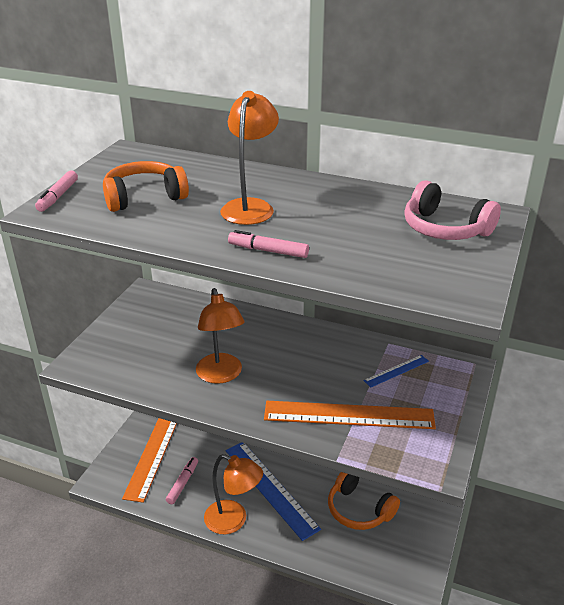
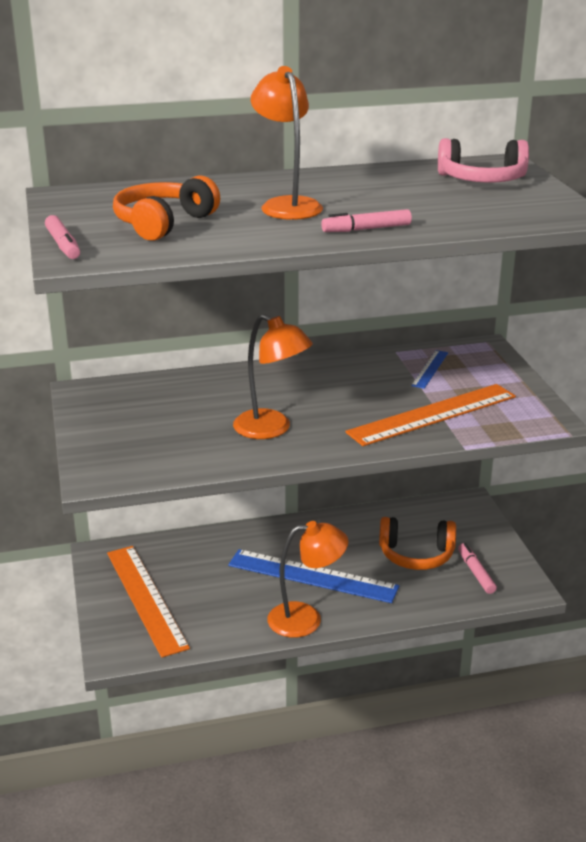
camera: 35 degrees left, 5 degrees down
(183, 483) = (214, 613): pink marker -> pink marker (476, 573)

